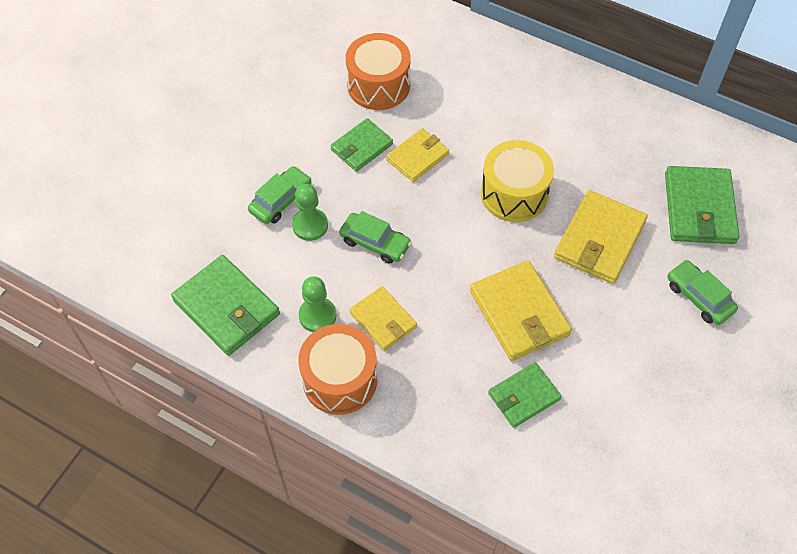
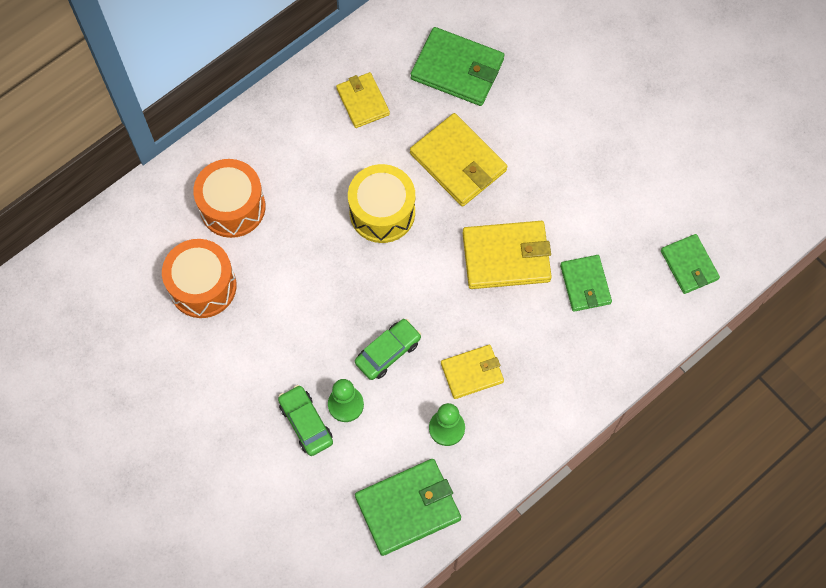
camera: 70 degrees left, 10 degrees up
(340, 379) = (517, 429): orange drum -> orange drum (232, 207)
(361, 147) = (273, 328): green wallet -> green wallet (689, 265)
(417, 157) = (306, 280): yellow wallet -> yellow wallet (363, 101)
(699, 297) = (542, 110): green car -> none

